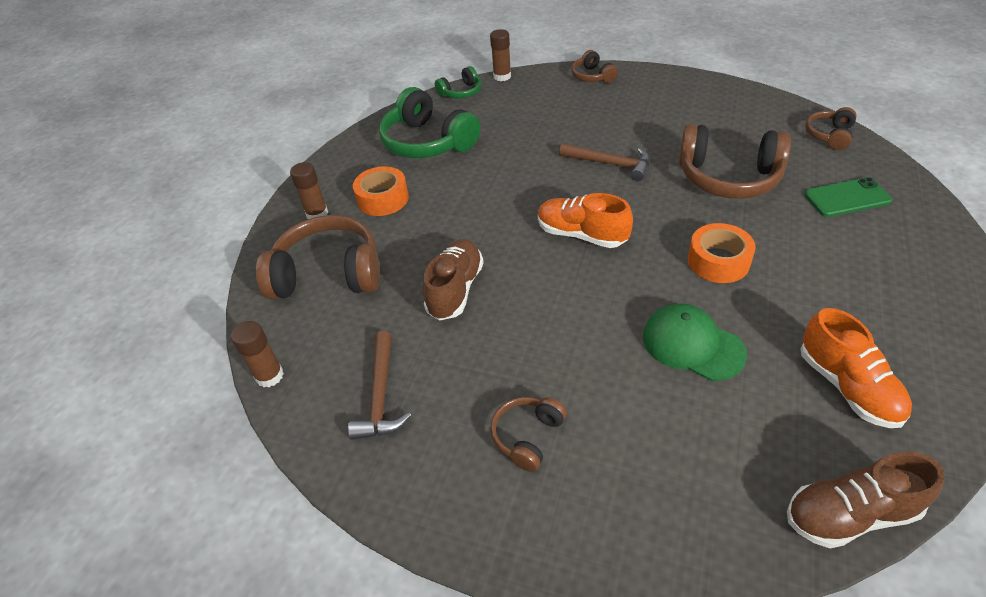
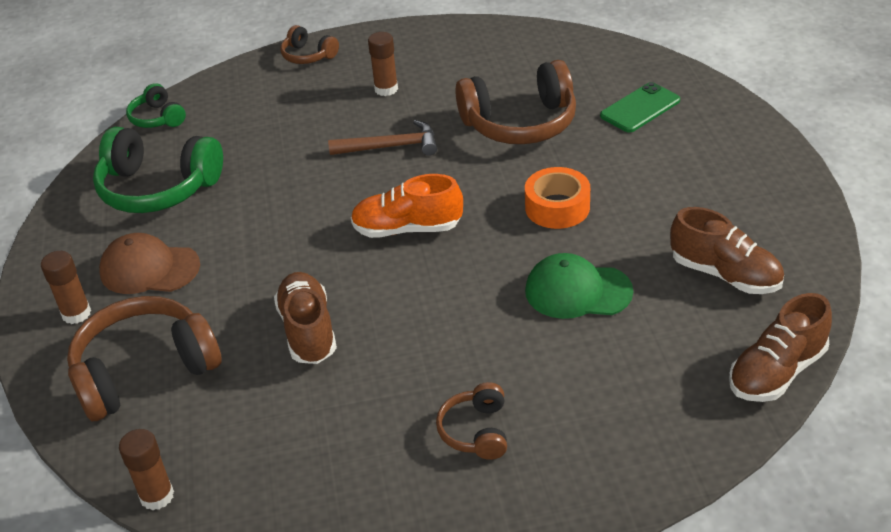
camera: 30 degrees left, 5 degrees down
(381, 395) = (301, 460): brown hammer -> none
(383, 199) = (149, 269): orange tape -> brown cap
(461, 92) = (158, 118): green headphones -> green headphones turned 120 degrees clockwise
(502, 76) = (197, 85): brown glue stick -> brown glue stick (386, 89)
(829, 135) = (592, 51): brown headphones -> none
(847, 386) = (725, 274): orange shoe -> brown shoe

